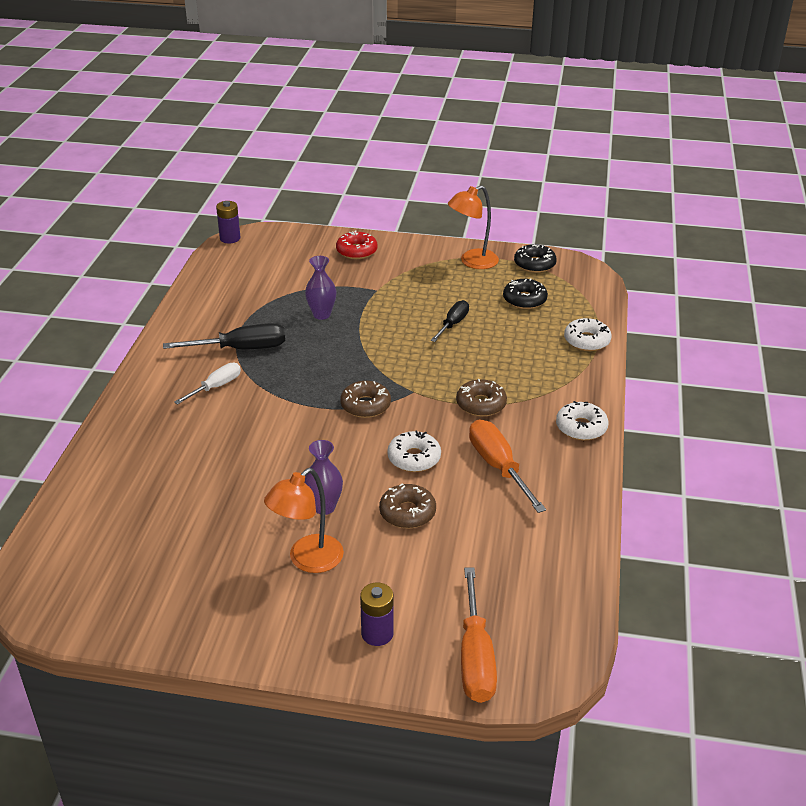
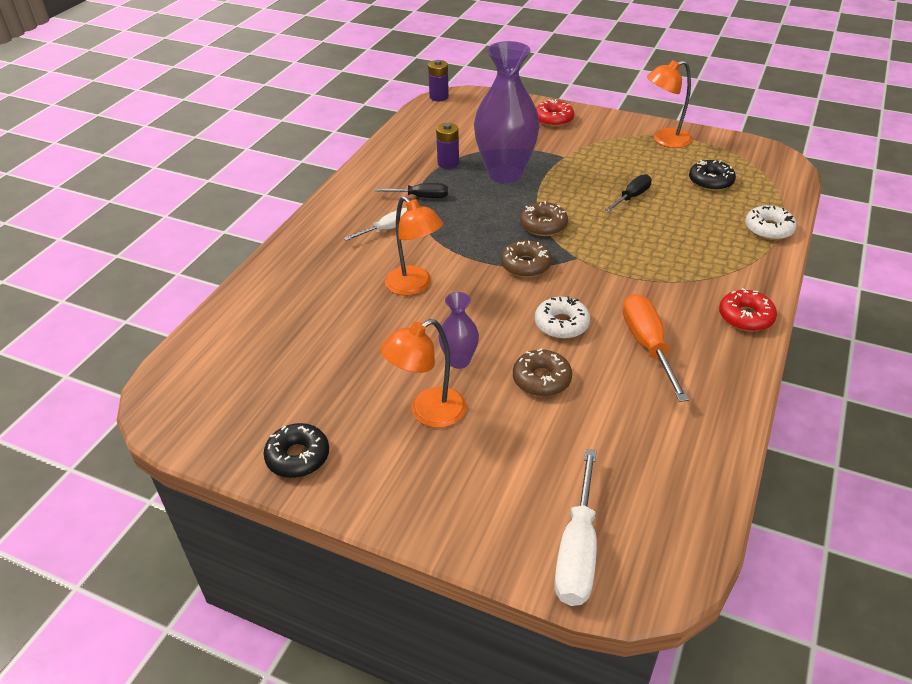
camera: 15 degrees right, 5 degrees up
(241, 349) = (420, 197): black screwdriver -> black screwdriver, size x0.64
(260, 441) = (415, 286): none -> orange lamp
(321, 314) = (505, 174): purple vase -> purple vase, size x2.10
(377, 633) = (478, 504): purple battery -> purple battery (448, 163)
(475, 656) = (577, 549): orange screwdriver -> white screwdriver
(481, 404) = (643, 279): brown donut -> brown donut (543, 225)
(534, 264) = (728, 148): black donut -> black donut (298, 457)
(581, 427) = (745, 317): white donut -> red donut

